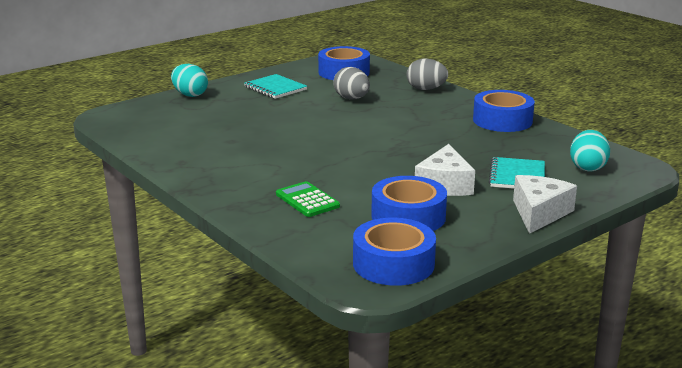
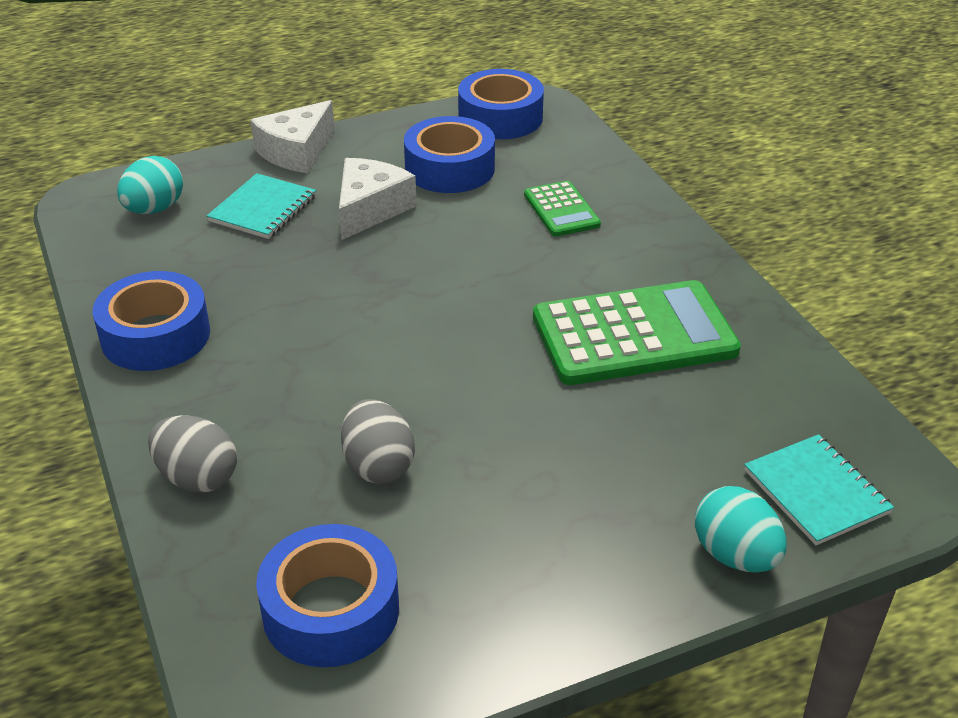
camera: 165 degrees left, 15 degrees up
(242, 147) = (634, 335): none -> green calculator
(275, 88) = (529, 551): turquoise notebook -> turquoise notebook (816, 491)

